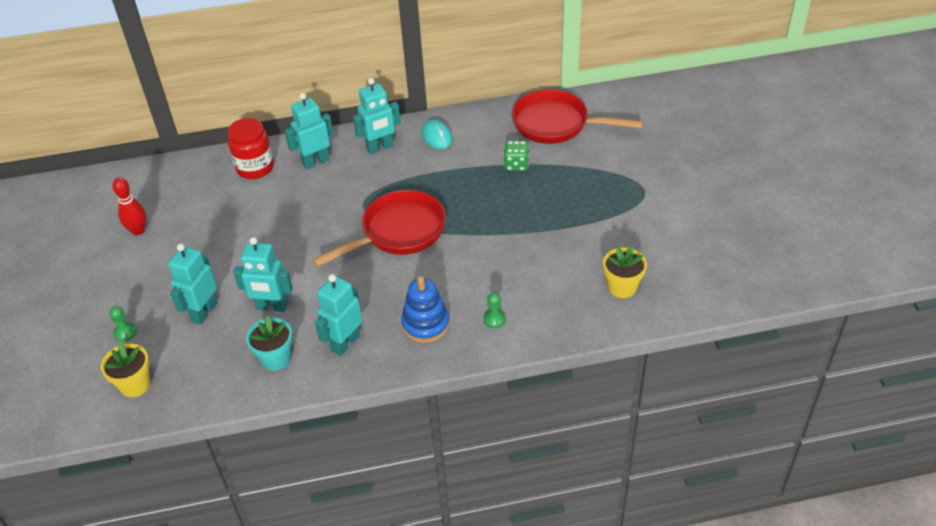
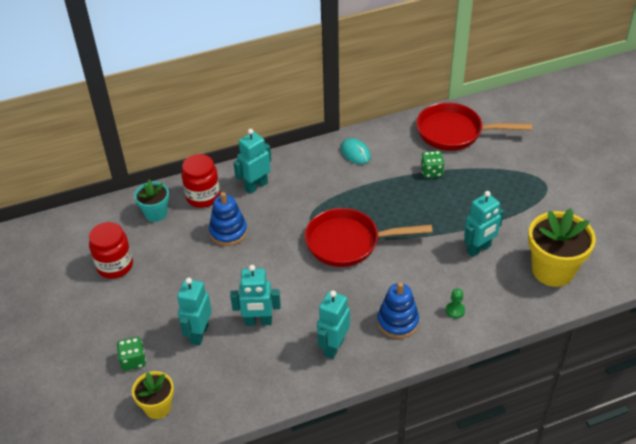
camera: 10 degrees left, 0 degrees up
(125, 332) = (133, 360): green pawn -> green dice
(138, 231) = (115, 266): red bowling pin -> red jar
(270, 208) = (228, 232): none -> blue stacking toy
(276, 358) = (276, 368): turquoise flower pot -> turquoise flower pot (156, 213)
(380, 148) = (309, 168): turquoise robot -> turquoise robot (479, 249)
(398, 232) = (348, 242): red pan -> red pan turned 135 degrees counterclockwise
(622, 287) = (553, 270): yellow flower pot -> yellow flower pot, size x1.74

